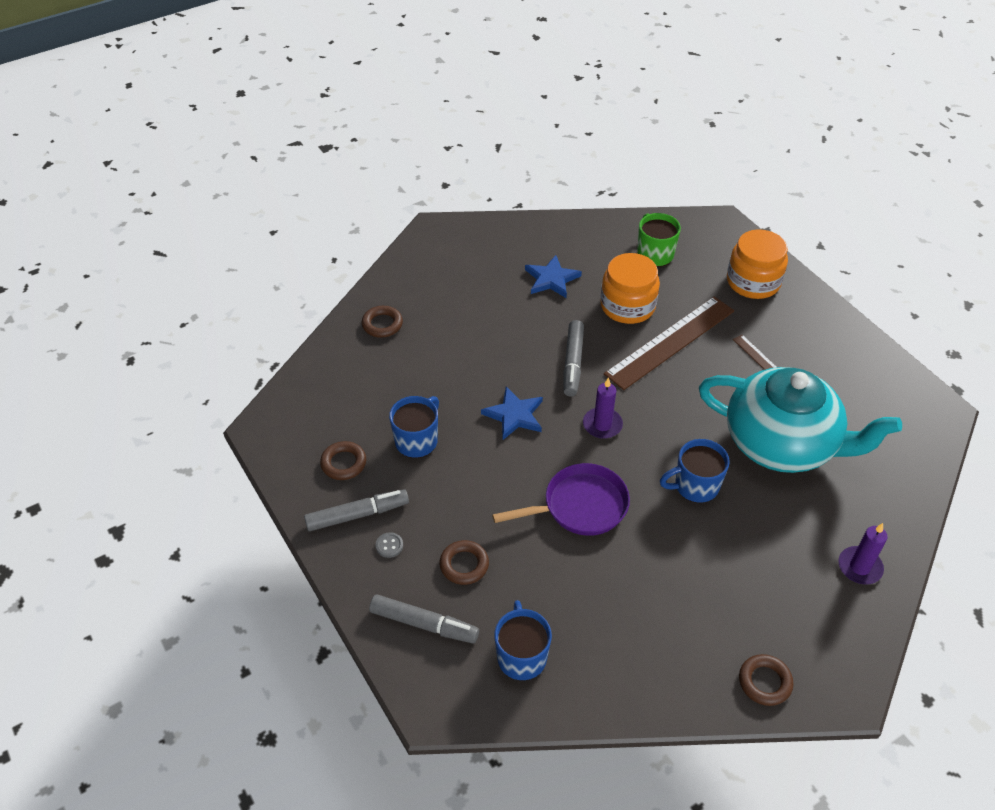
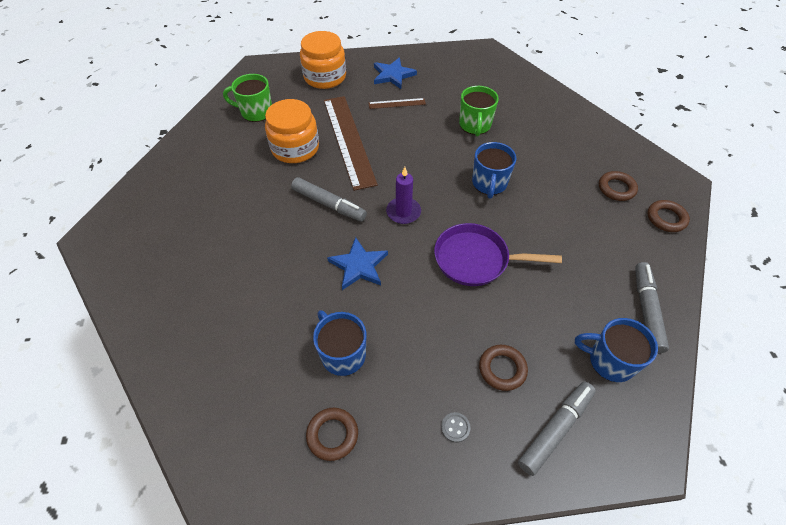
camera: 65 degrees left, 5 degrees up
(357, 515) = (405, 445): grey marker -> grey marker (646, 310)
(382, 324) = (176, 329): brown ring -> brown ring (616, 188)
(551, 279) = (228, 181): blue star -> blue star (393, 75)
(579, 506) = (476, 259): purple pan -> purple pan turned 90 degrees counterclockwise
(782, 444) = (475, 125): turquoise teapot -> green mug
(859, 567) = (589, 135): purple candle -> none

